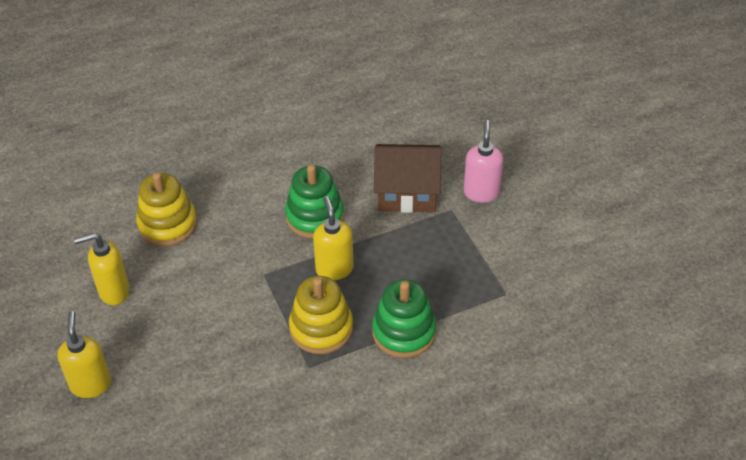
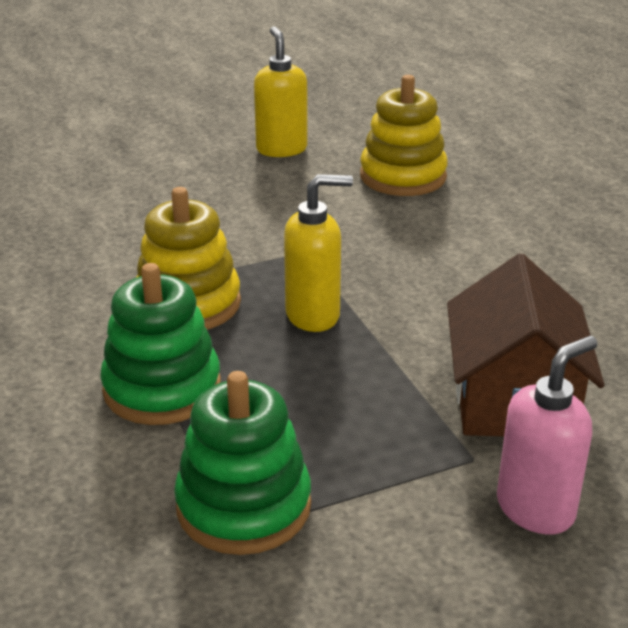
camera: 90 degrees right, 15 degrees down
(91, 384) = (136, 145): yellow soap dispenser -> none
(314, 216) = (433, 295): green stacking toy -> green stacking toy (244, 506)
(481, 192) = (536, 508): pink soap dispenser -> pink soap dispenser turned 45 degrees counterclockwise

